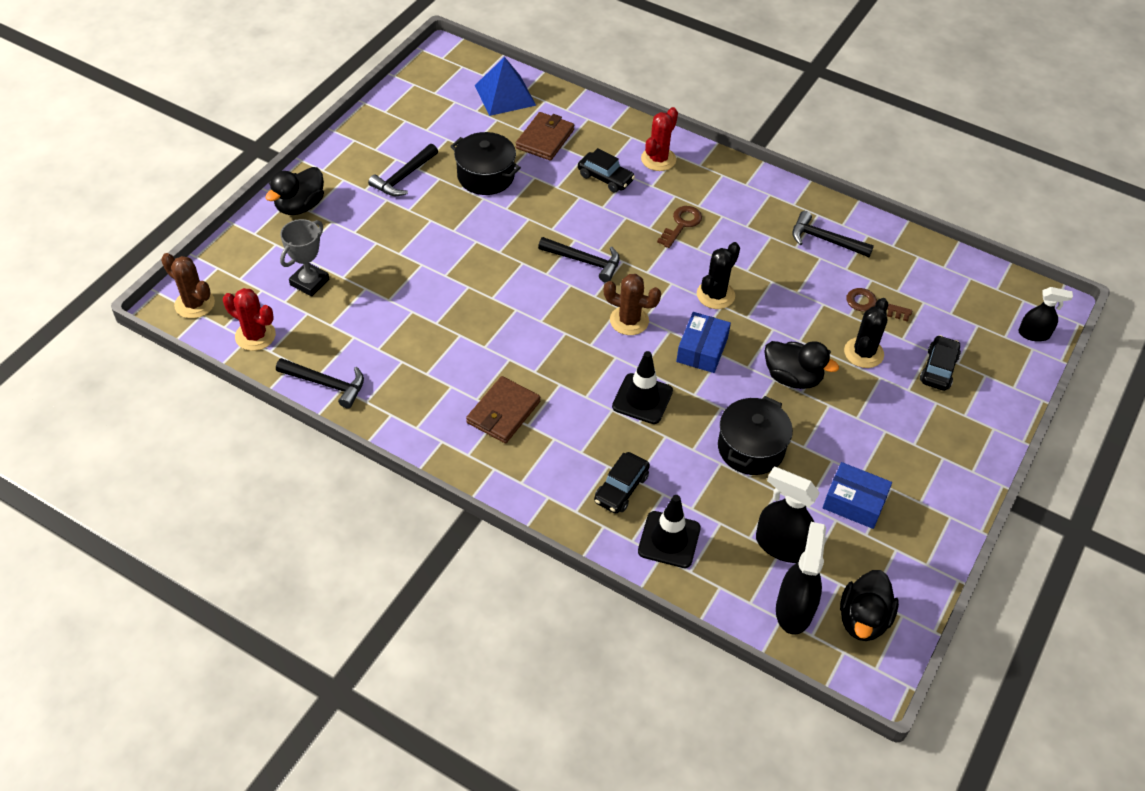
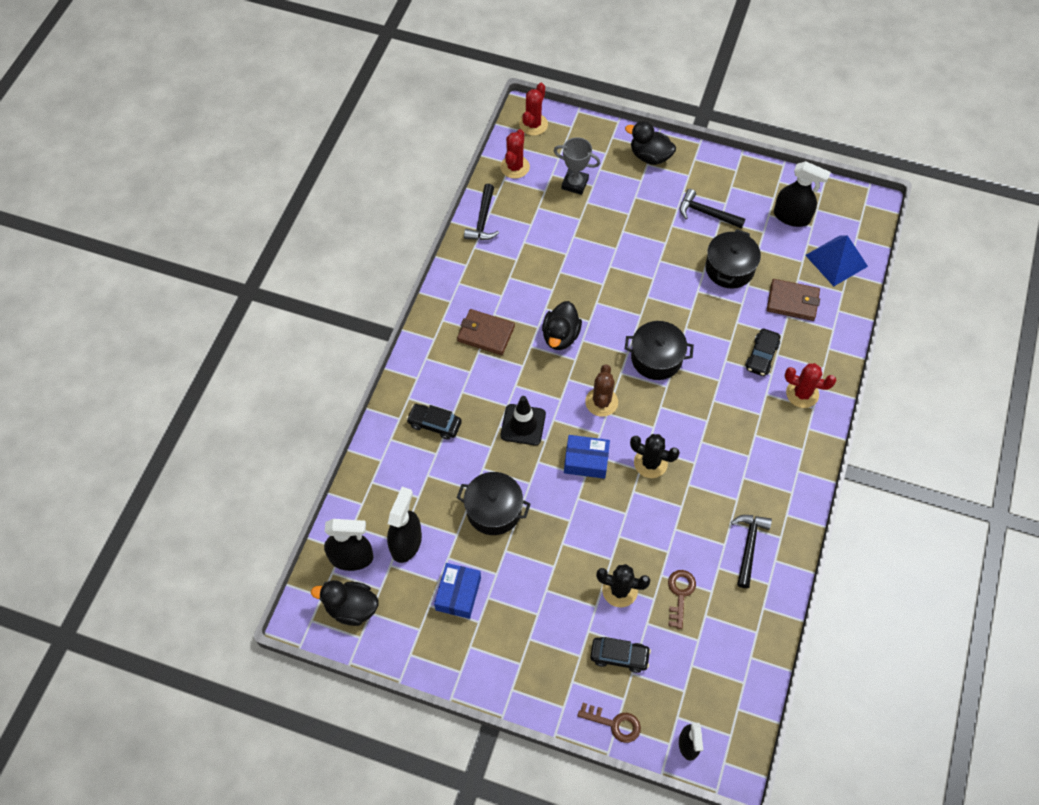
camera: 80 degrees right, 10 degrees up
(194, 304) = (533, 124): brown cactus -> red cactus
(436, 113) = (791, 217): none -> black spray bottle
(584, 261) = (656, 358): black hammer -> black pot
(669, 540) = (396, 463): black traffic cone -> none
(681, 224) = (726, 424): brown key -> brown key (614, 723)
(792, 377) = (575, 534): black duck -> black duck (560, 336)

